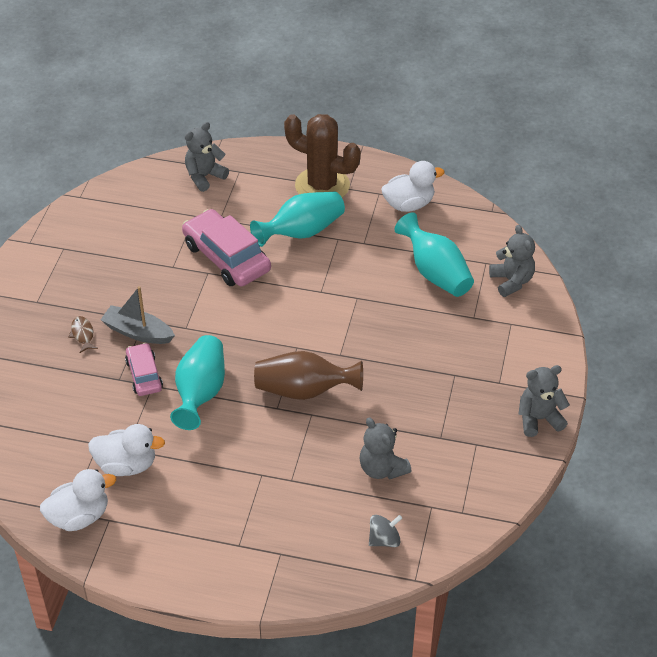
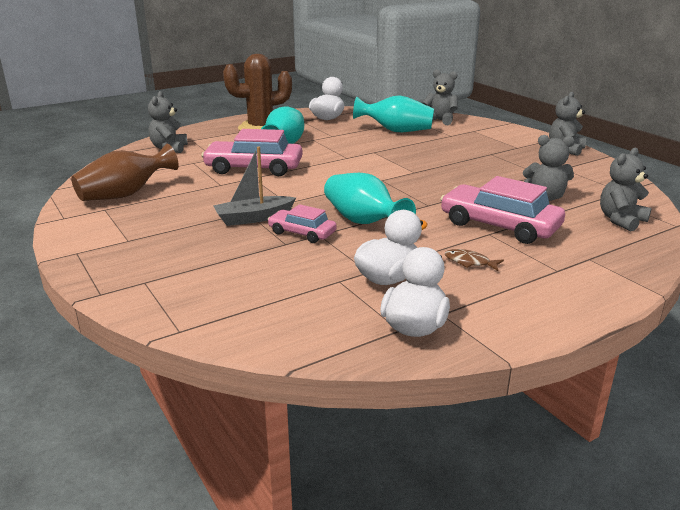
camera: 45 degrees left, 20 degrees down
(83, 334) = (207, 237): brown fish -> brown fish (469, 262)
(284, 472) = (499, 225): none -> pink car
(304, 390) = (427, 191): brown vase -> brown vase (125, 194)
(384, 540) = (621, 220): grey spinning top -> grey teddy bear

